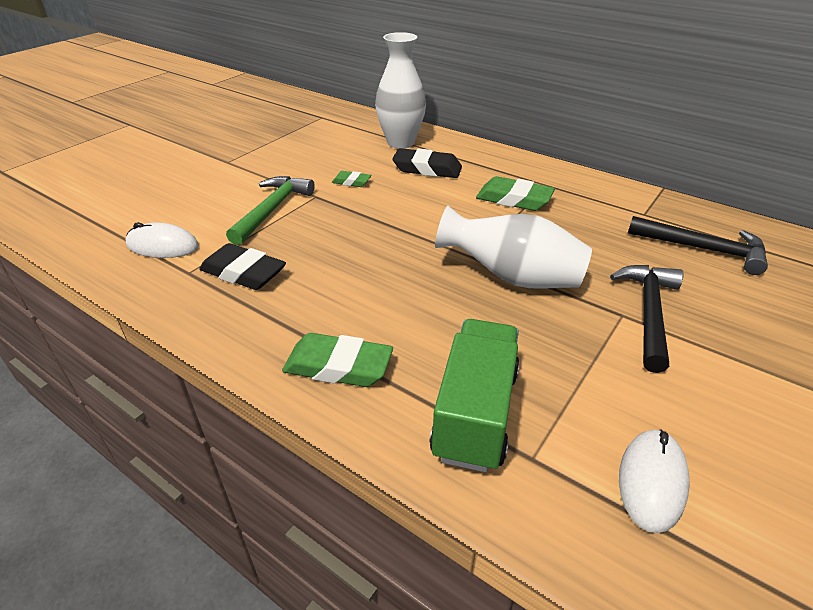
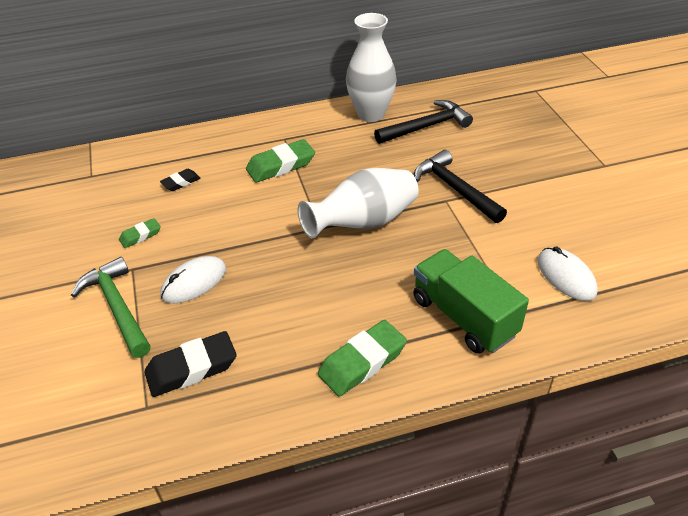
camera: 50 degrees left, 5 degrees up
(162, 246) = (80, 411): white mouse -> white mouse (194, 282)
(400, 142) = (118, 173): white vase -> white vase (371, 114)
(427, 169) = (181, 182): black eraser -> black eraser, size x0.55

